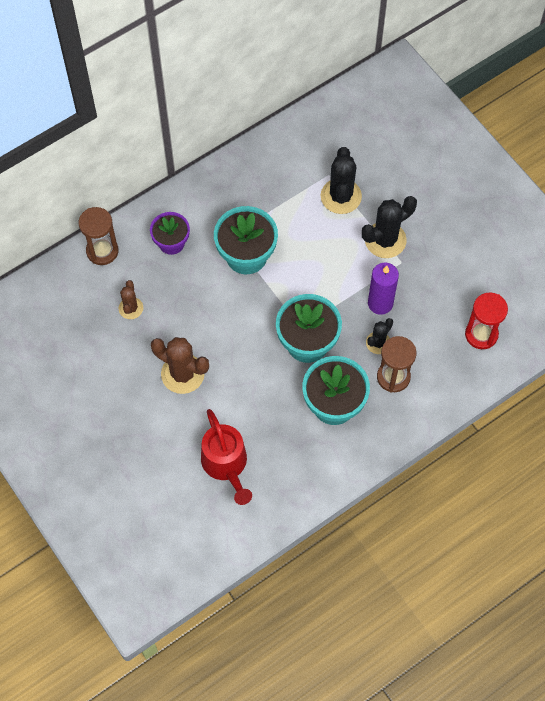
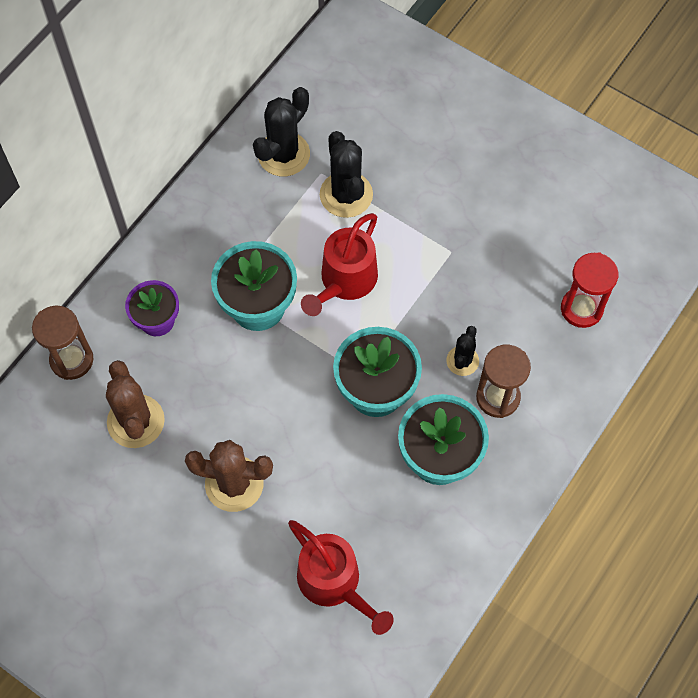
camera: 20 degrees left, 0 degrees up
(131, 308) = (136, 421): brown cactus -> brown cactus, size x1.72
(315, 258) = (345, 282): none -> red watering can
(380, 303) = (445, 311): purple candle -> none
(385, 240) = (421, 231): black cactus -> black cactus (283, 154)

